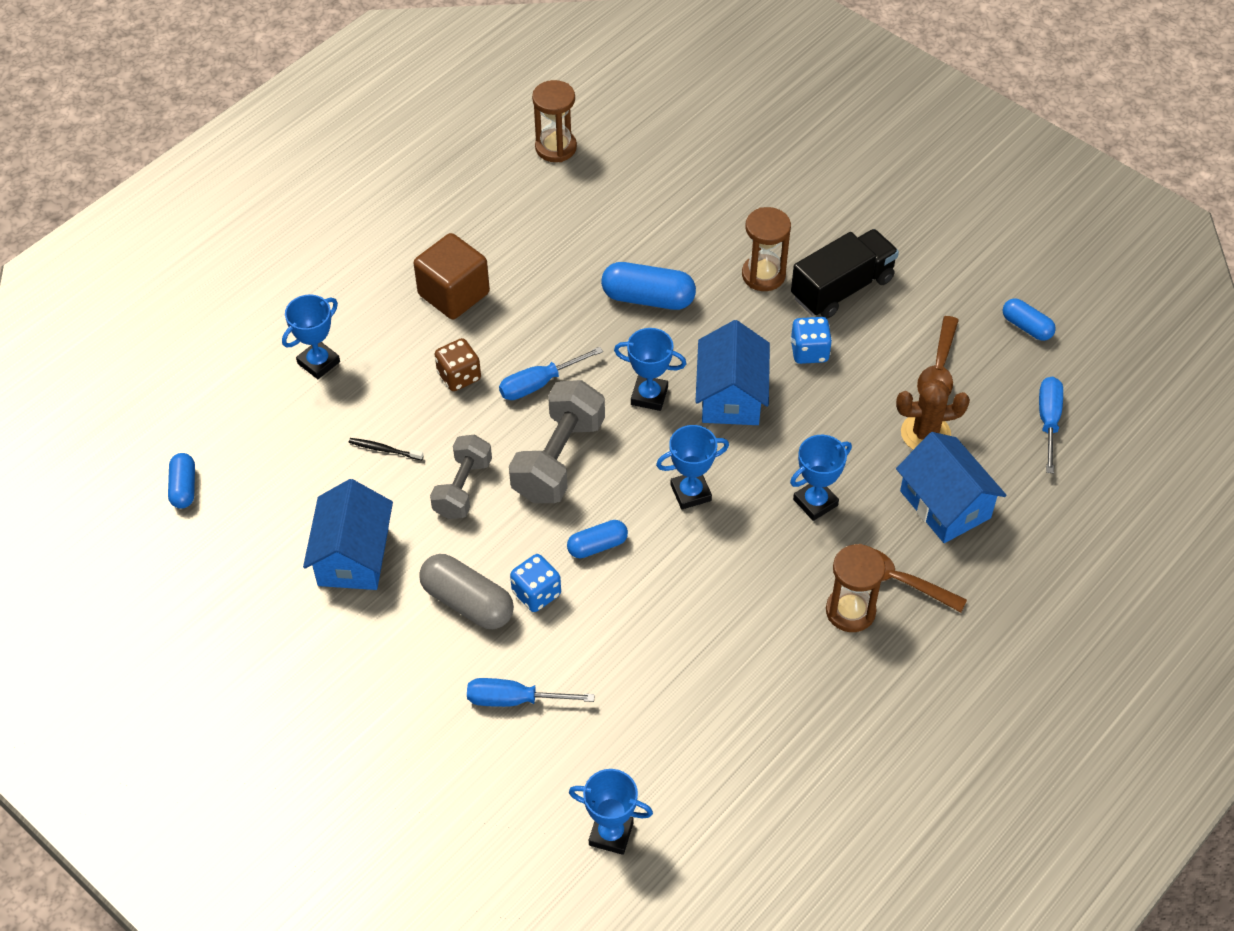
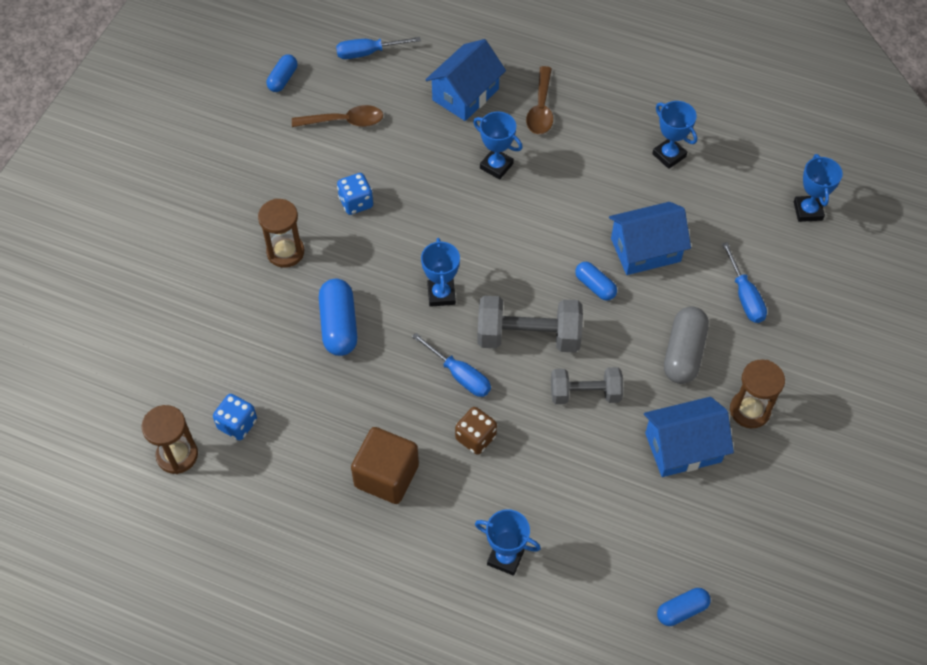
camera: 110 degrees left, 5 degrees up
(384, 449) = (574, 466): black toothbrush -> none
(536, 593) = (654, 311): blue dice -> blue dice (237, 424)
(690, 493) = (521, 242): blue trophy -> blue trophy (669, 155)
(731, 396) = (419, 241): blue house -> blue house (645, 250)
(842, 288) = (282, 197): black truck -> none
(850, 611) = (577, 126): brown hourglass -> brown hourglass (749, 410)
(925, 433) = (407, 117): brown cactus -> none

